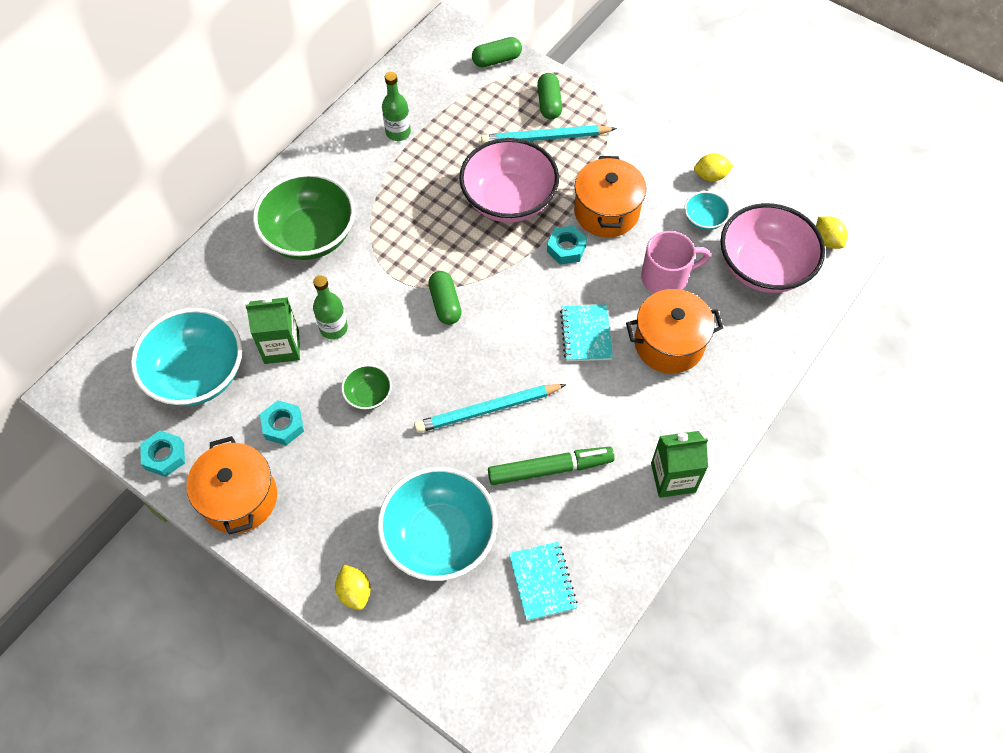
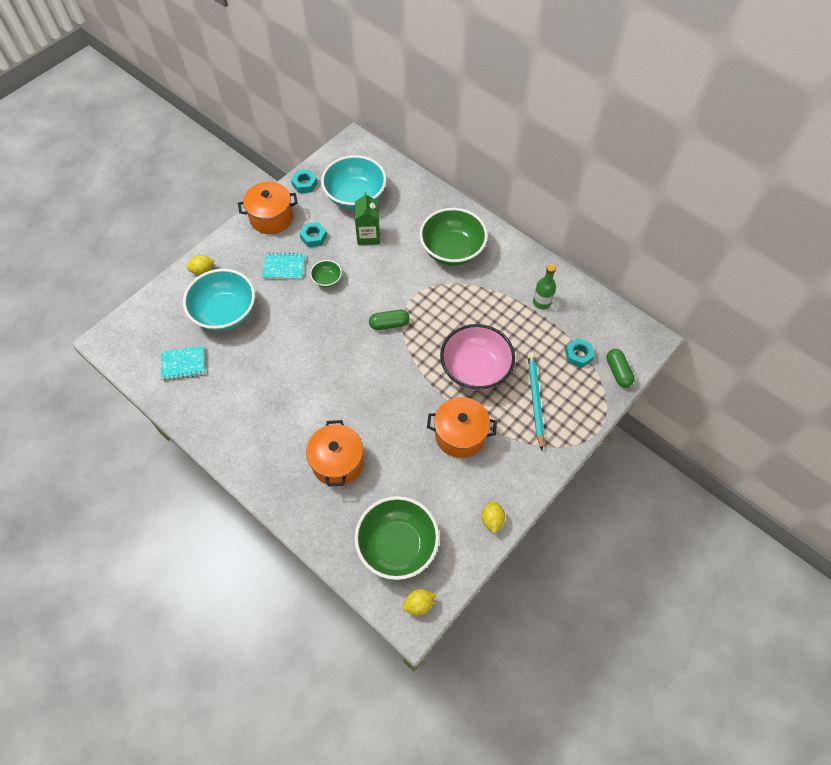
camera: 95 degrees right, 0 degrees up
(333, 328) = (378, 262): green bottle -> none
(488, 409) = (305, 343): turquoise pencil -> none
(549, 103) = (571, 405): green capsule -> none
(550, 469) = (256, 375): green marker -> none
(566, 248) = (428, 403): turquoise nut -> turquoise nut (578, 355)
(586, 334) = (353, 408): turquoise notebook -> turquoise notebook (284, 267)
(666, 277) = (395, 469): pink mug -> none
(673, 477) = (234, 449): green carton -> none
(704, 219) = (447, 507): turquoise bowl -> none
(763, 267) = (397, 545): pink bowl -> green bowl

